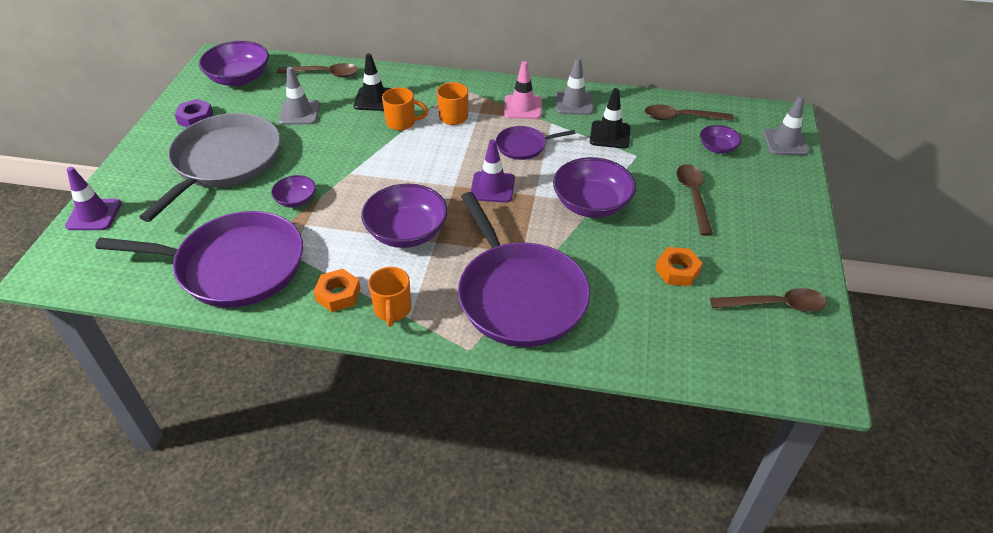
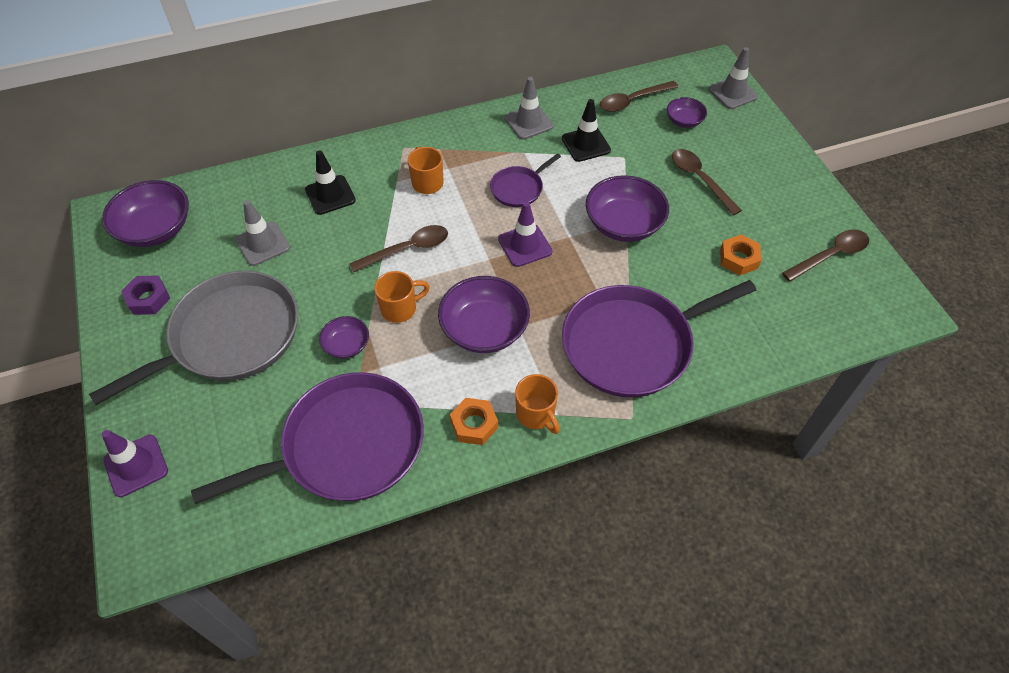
camera: 30 degrees left, 10 degrees up
(224, 162) = (230, 336): grey pan -> grey pan turned 60 degrees clockwise
(324, 74) = (250, 186): brown spoon -> brown spoon (407, 249)
(402, 123) = (381, 211): orange mug -> orange mug (400, 308)
(519, 295) = (633, 344): purple pan -> purple pan turned 120 degrees clockwise
(522, 107) = (485, 146): pink traffic cone -> none

